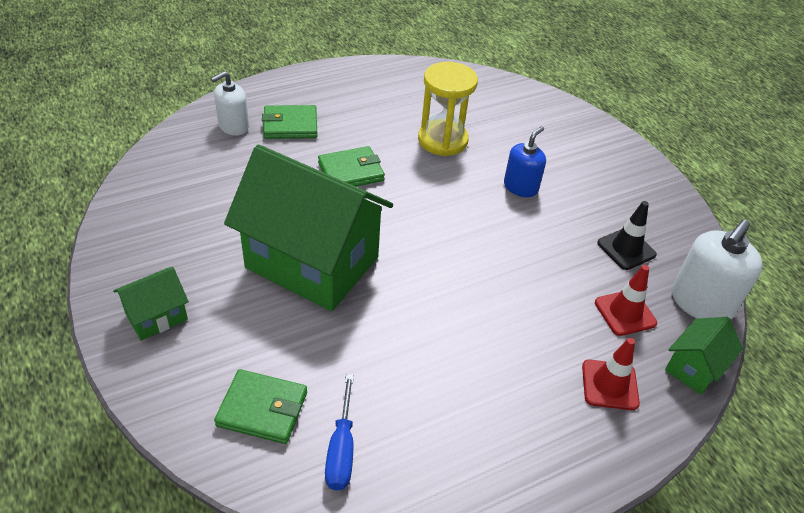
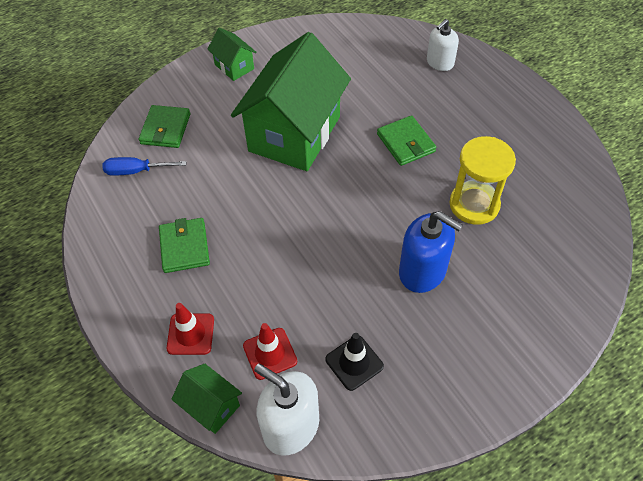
camera: 90 degrees right, 10 degrees up
(233, 126) = (440, 63): white soap dispenser -> white soap dispenser turned 90 degrees counterclockwise
(290, 125) = (455, 96): green wallet -> green wallet (184, 247)
(520, 187) = (422, 271): blue soap dispenser -> blue soap dispenser, size x1.53

